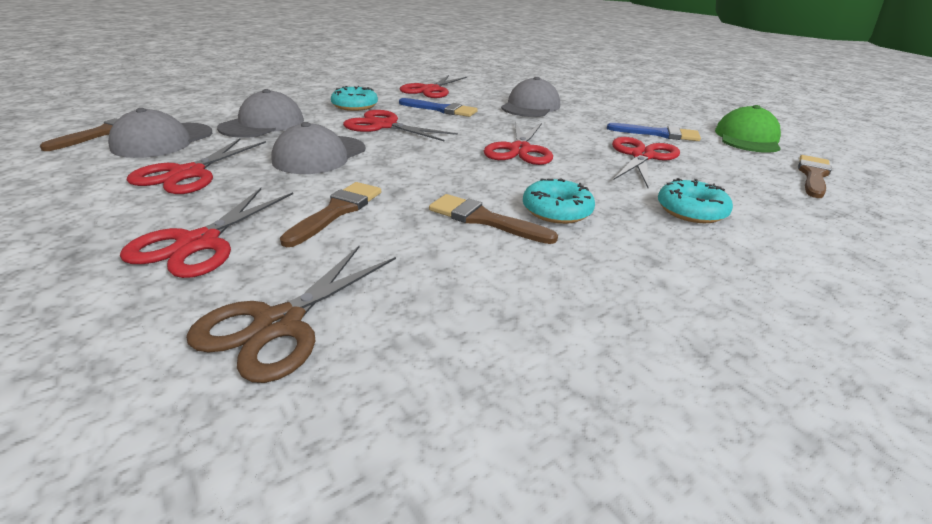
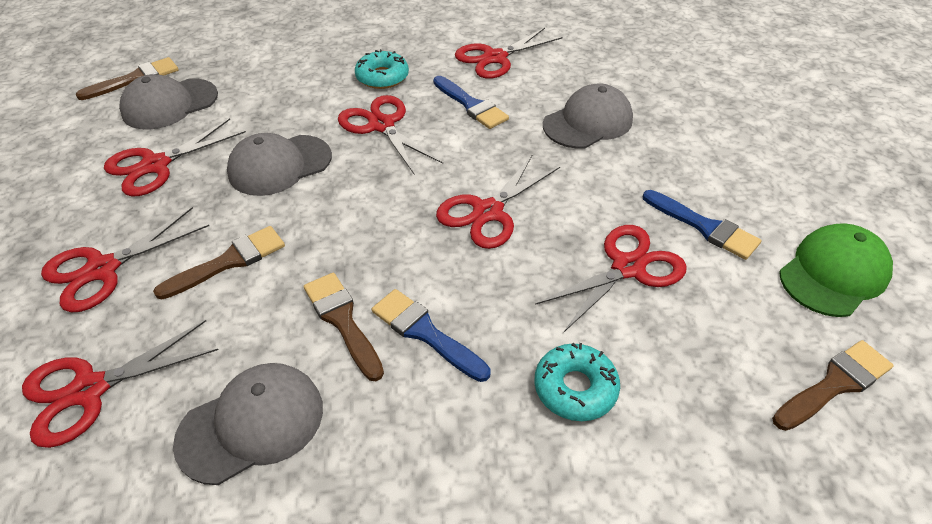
camera: 30 degrees right, 15 degrees up
(263, 124) = (269, 94): grey cap -> grey cap (252, 424)
(279, 324) = (89, 390): brown scissors -> red scissors
(556, 211) = (425, 333): turquoise donut -> blue brush

